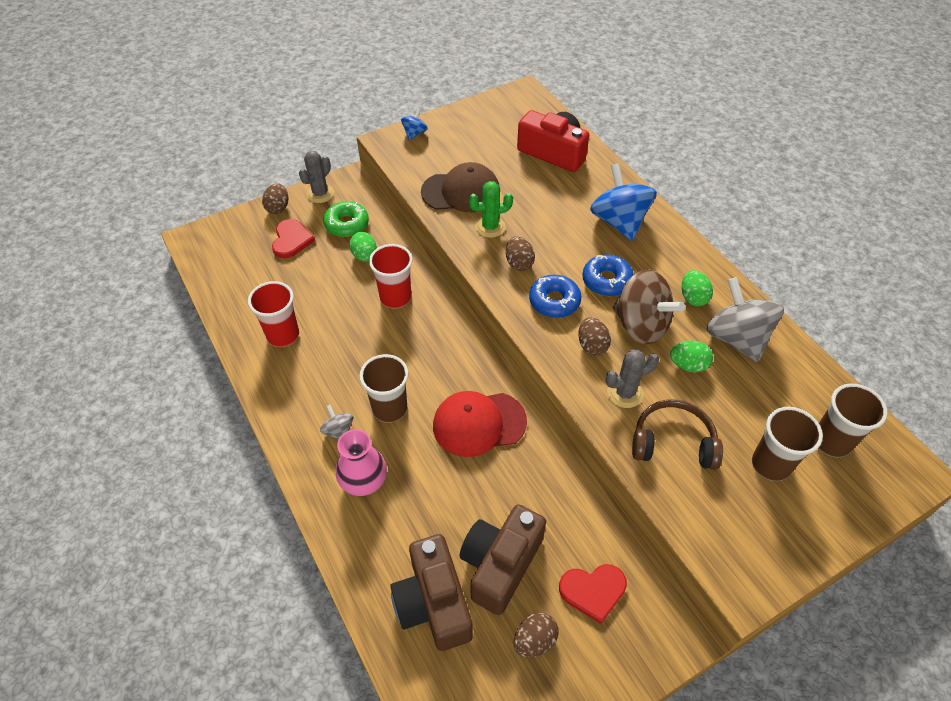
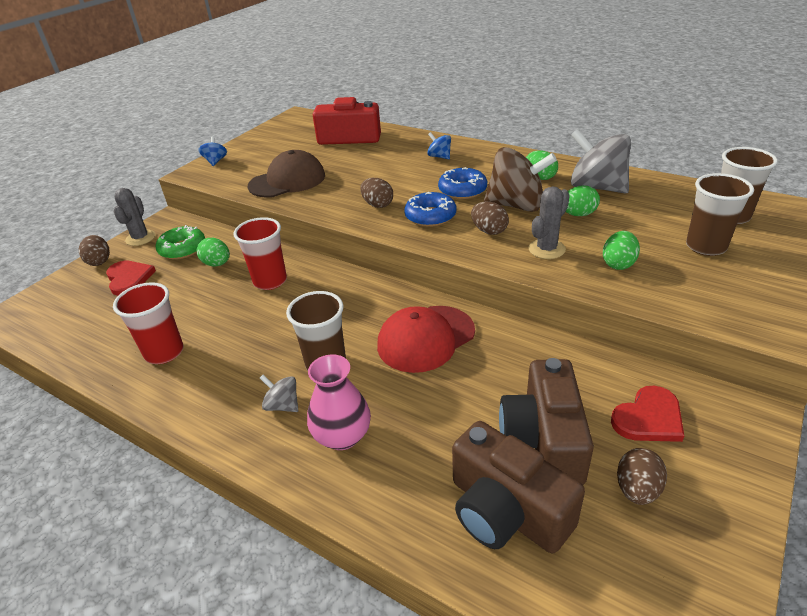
camera: 25 degrees left, 15 degrees down
(490, 227) = (332, 192): green cactus -> none
(619, 221) = (439, 156): blue spinning top -> blue spinning top, size x0.47
(673, 442) = (618, 264): brown headphones -> green egg

